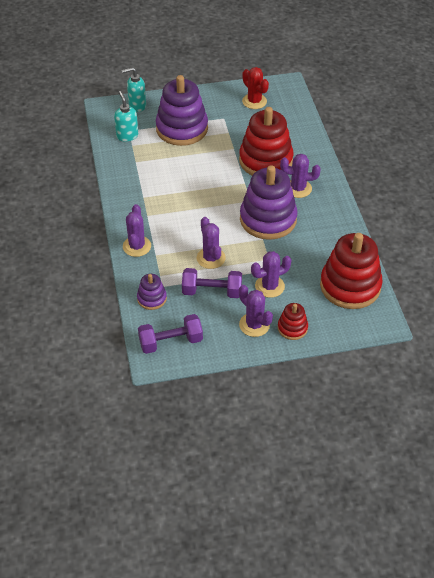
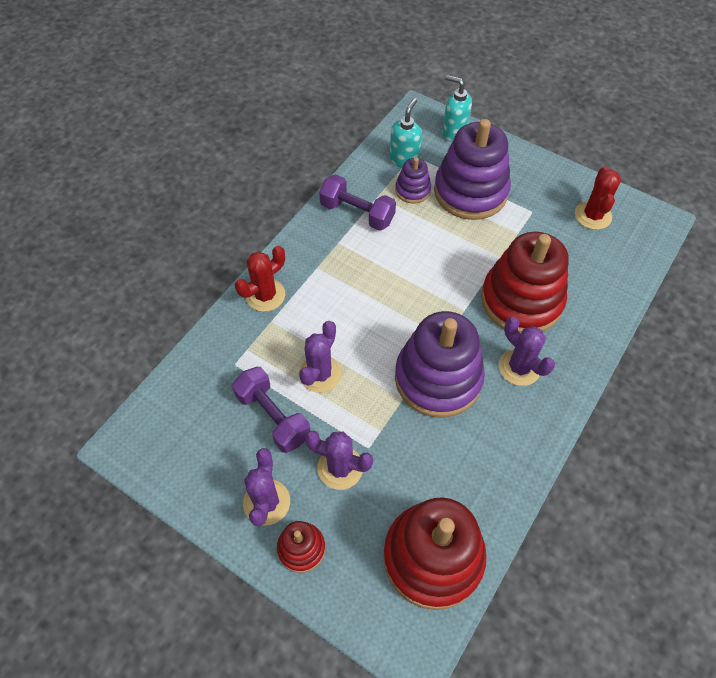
camera: 45 degrees right, 10 degrees up
(137, 246) = (265, 295): purple cactus -> red cactus
(152, 298) = (207, 370): purple stacking toy -> purple stacking toy (412, 190)
(171, 342) = (163, 440): purple dumbbell -> purple dumbbell (357, 213)

